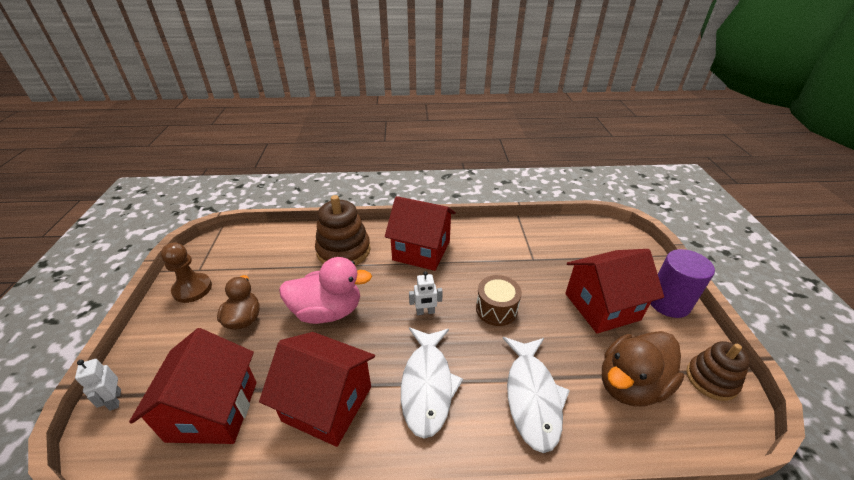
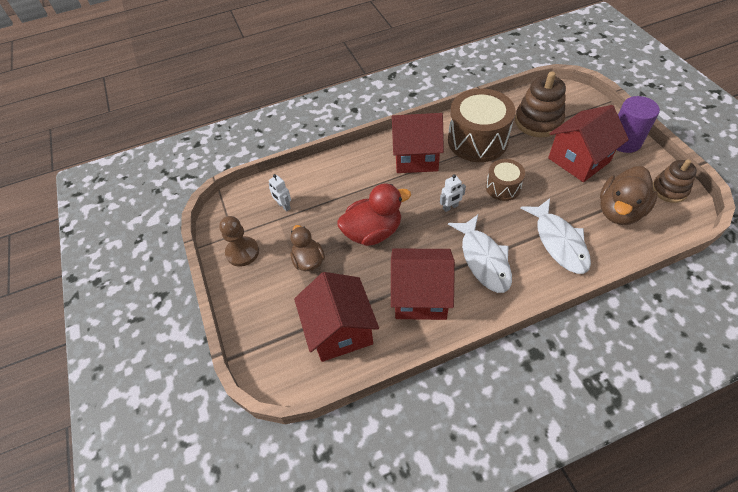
camera: 15 degrees left, 15 degrees up
(115, 400) = (257, 351): white robot -> white robot (284, 206)
(328, 311) = (373, 232): pink duck -> red duck
(343, 251) = (349, 177): brown stacking toy -> brown stacking toy (538, 121)
(495, 253) = (477, 140): none -> brown drum

